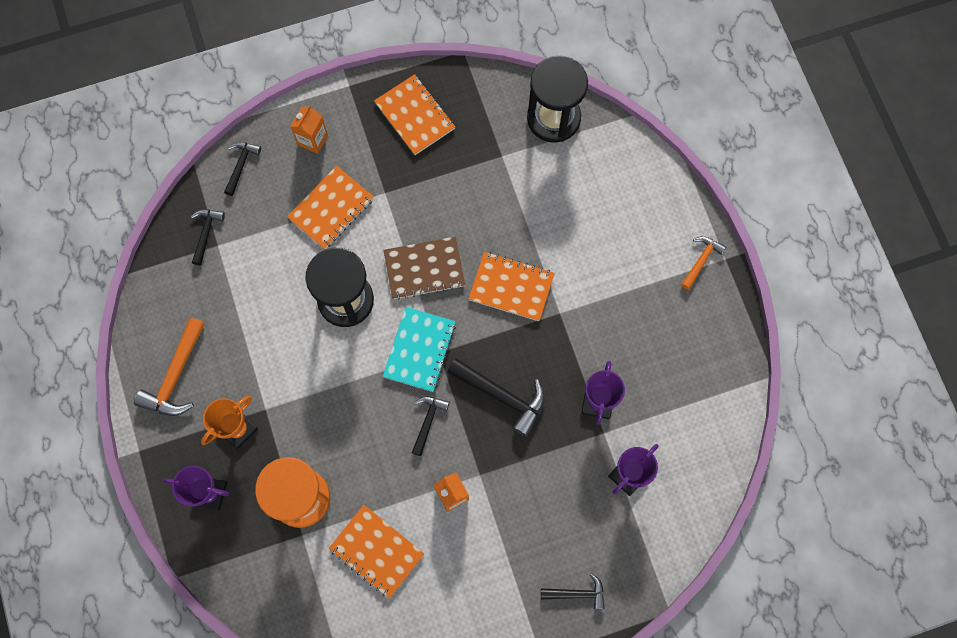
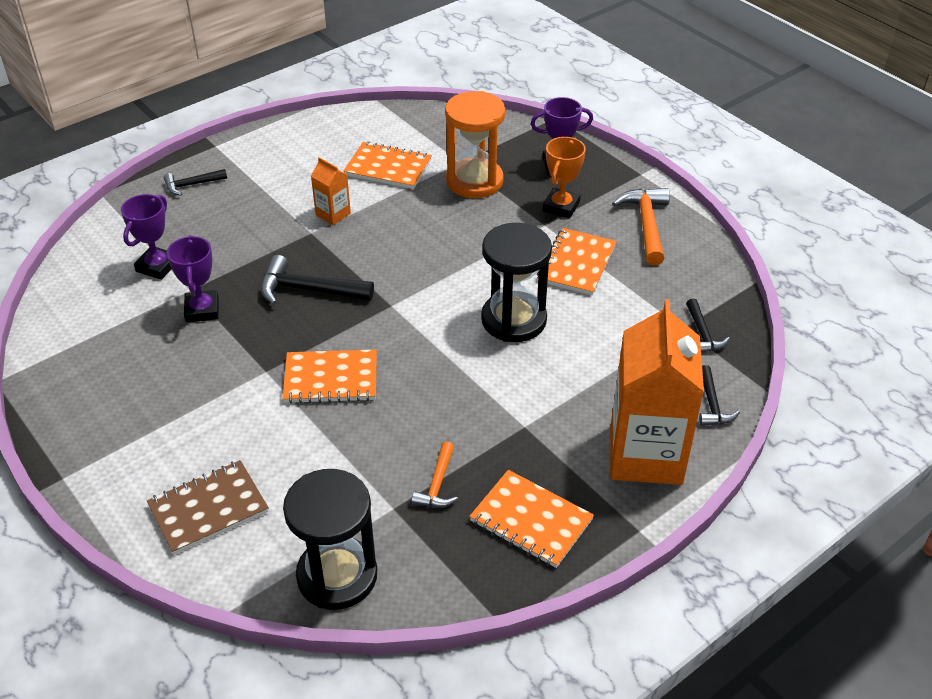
camera: 160 degrees right, 30 degrees down
(312, 140) = (645, 455): orange carton -> orange carton, size x2.28
(331, 208) = (579, 393): orange notebook -> orange notebook (576, 264)
(419, 350) = (413, 302): turquoise notebook -> none
(424, 269) = (440, 368): brown notebook -> brown notebook (208, 509)
(428, 421) = (379, 254): black hammer -> none
(701, 260) = (95, 467): orange hammer -> orange hammer (437, 485)

